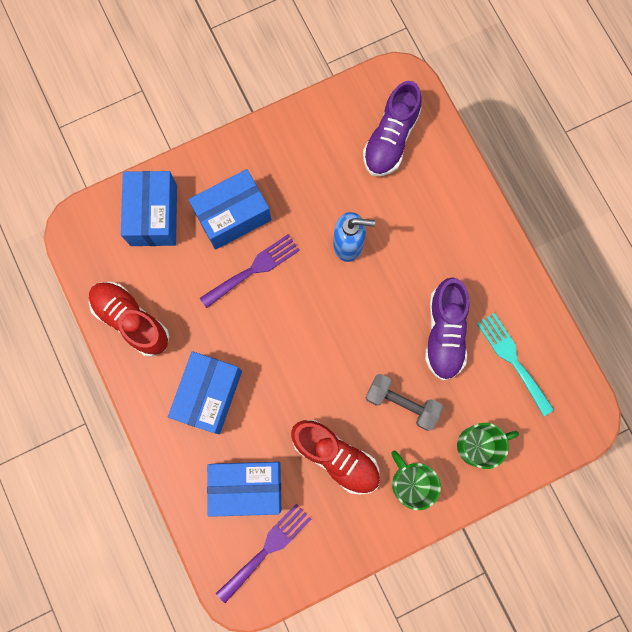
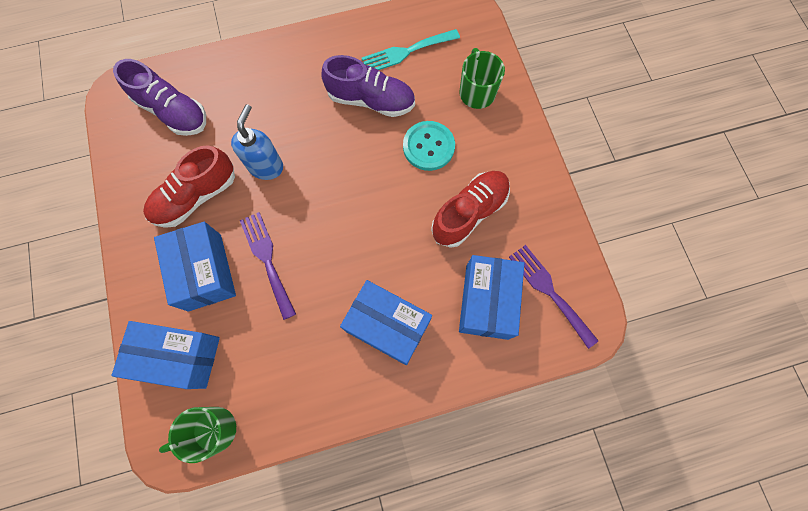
camera: 80 degrees left, 5 degrees down
(131, 320) = (290, 398): red shoe -> red shoe (196, 197)
(402, 403) = (428, 147): grey dumbbell -> turquoise button
(411, 483) = (502, 152): green mug -> green mug (213, 430)

